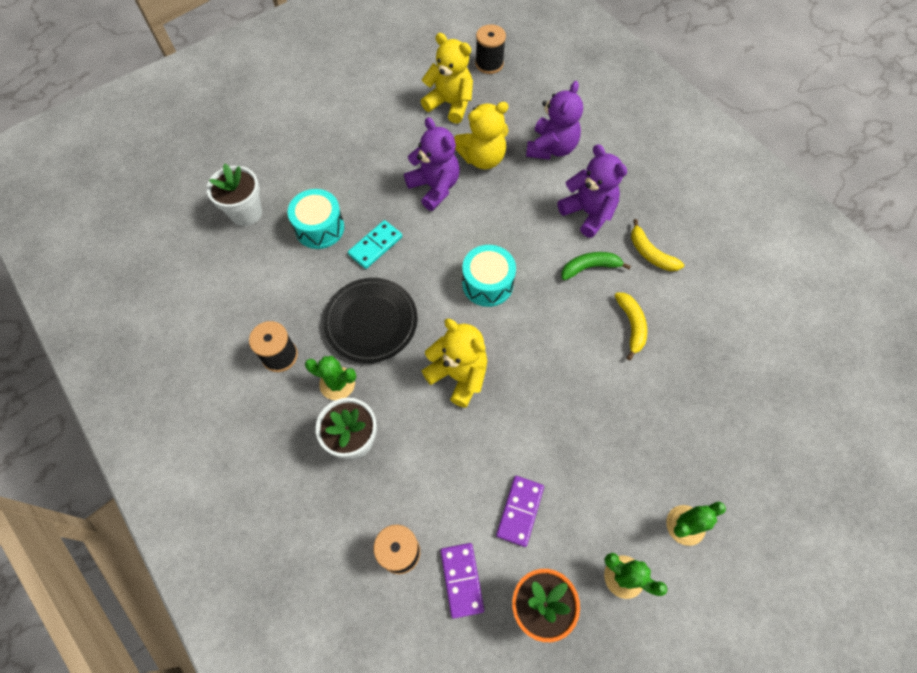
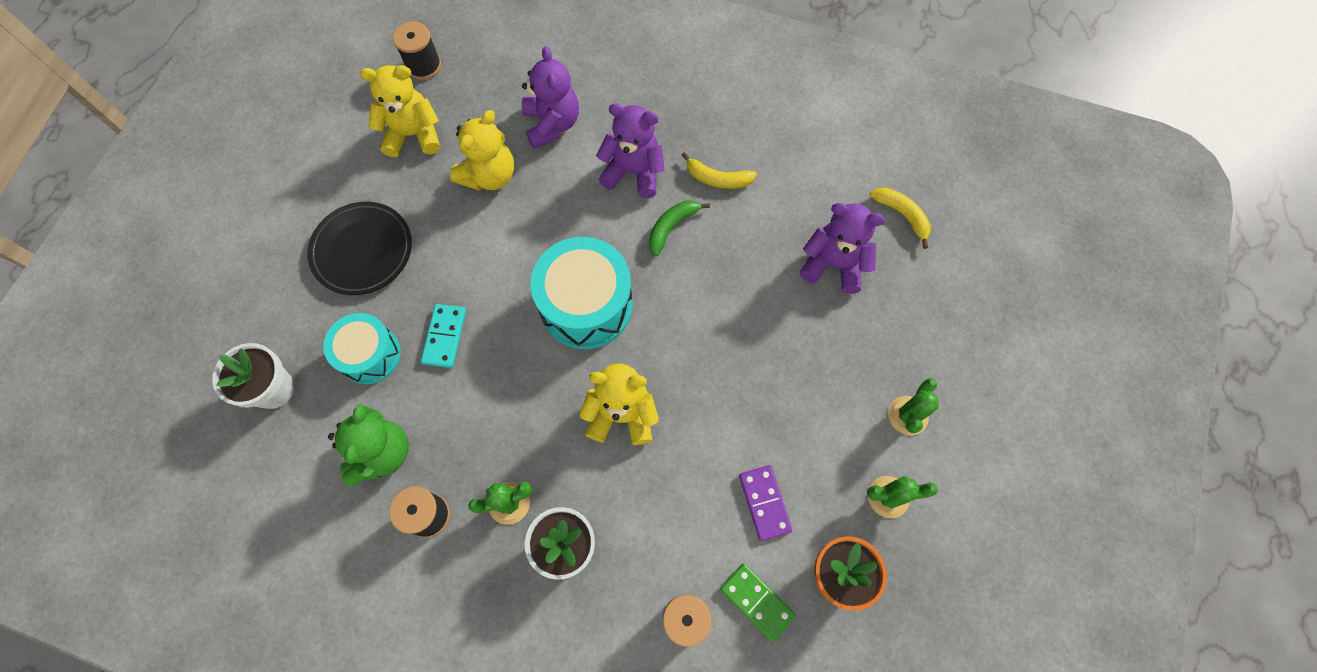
camera: 35 degrees left, 5 degrees up
(281, 295) = (382, 453): none -> green teddy bear
(371, 322) = (498, 418): black plate -> black plate (363, 251)
(434, 187) = (462, 236): purple teddy bear -> purple teddy bear (833, 264)
(462, 580) = (757, 602): purple domino -> green domino
(487, 284) = (586, 305): turquoise drum -> turquoise drum, size x1.57
(631, 326) = (746, 261): yellow banana -> yellow banana (902, 215)

